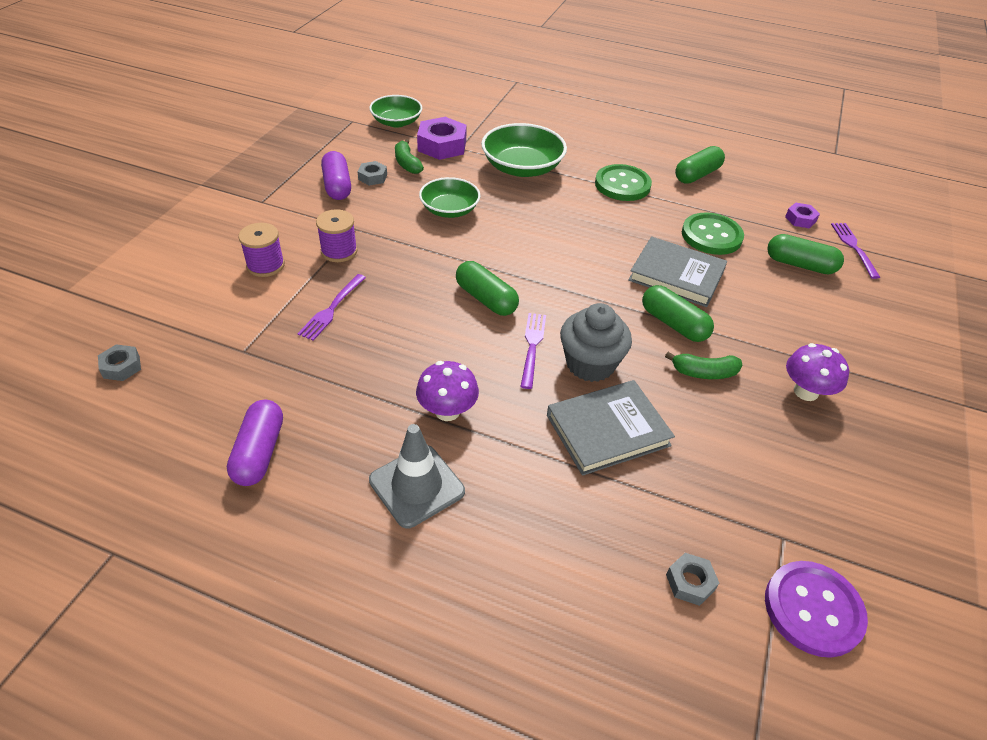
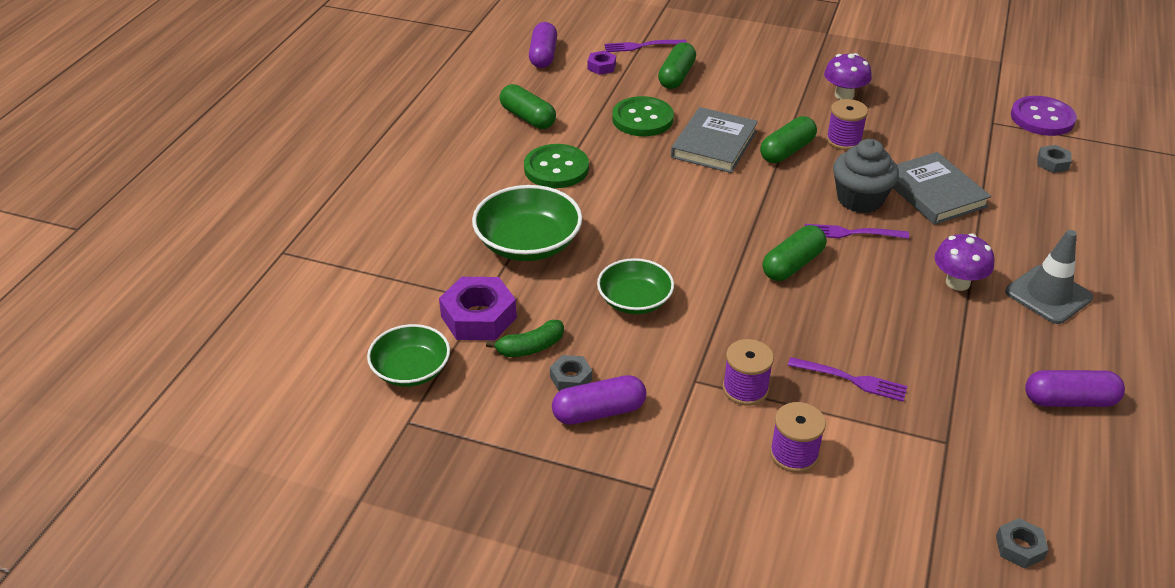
camera: 90 degrees left, 5 degrees down
(704, 372) = (843, 140): green banana -> purple spool
(807, 188) = (543, 55): none -> purple capsule

